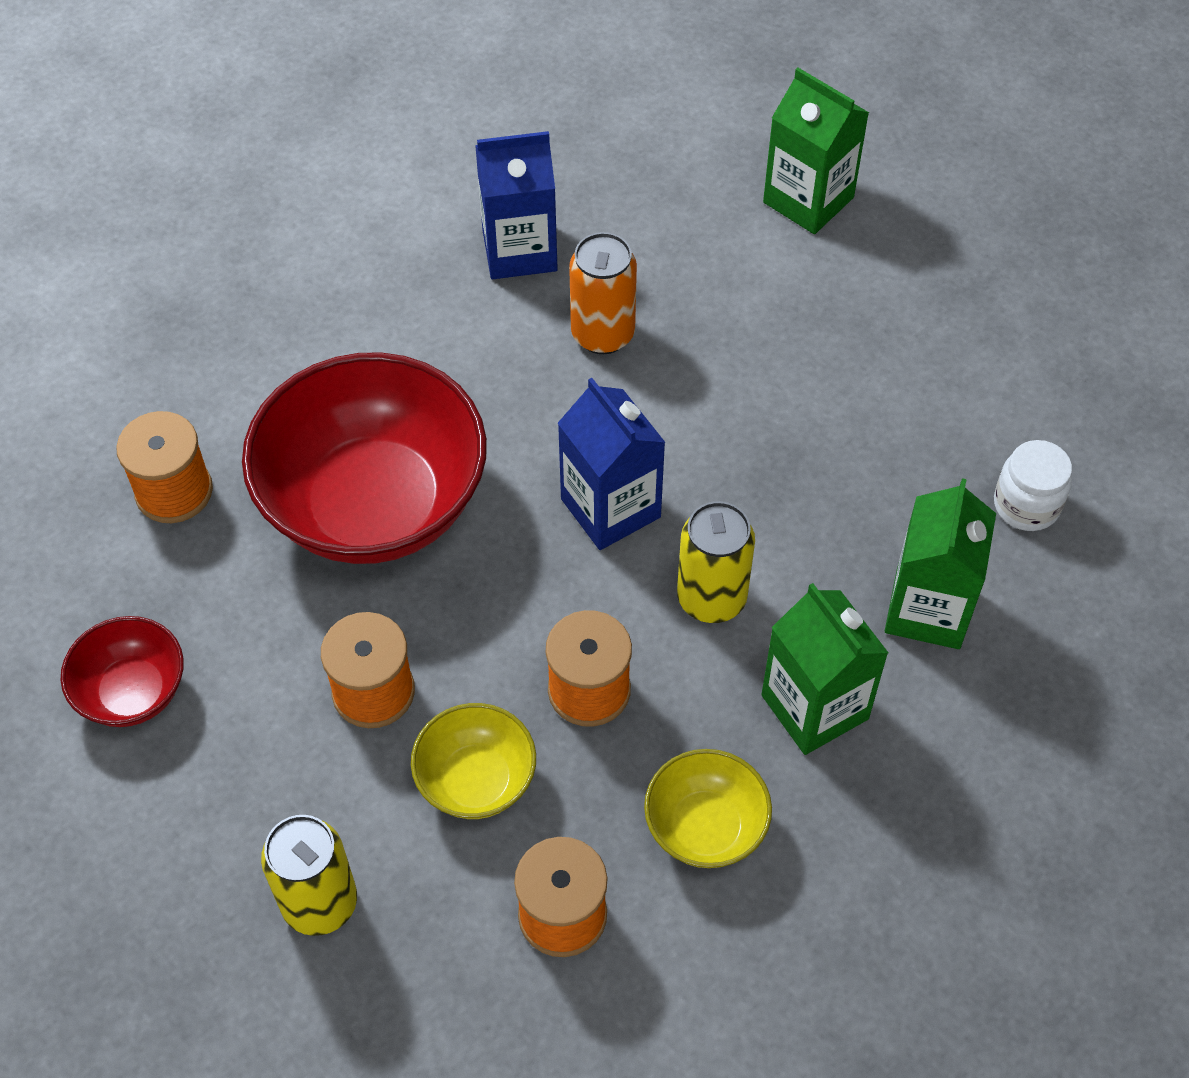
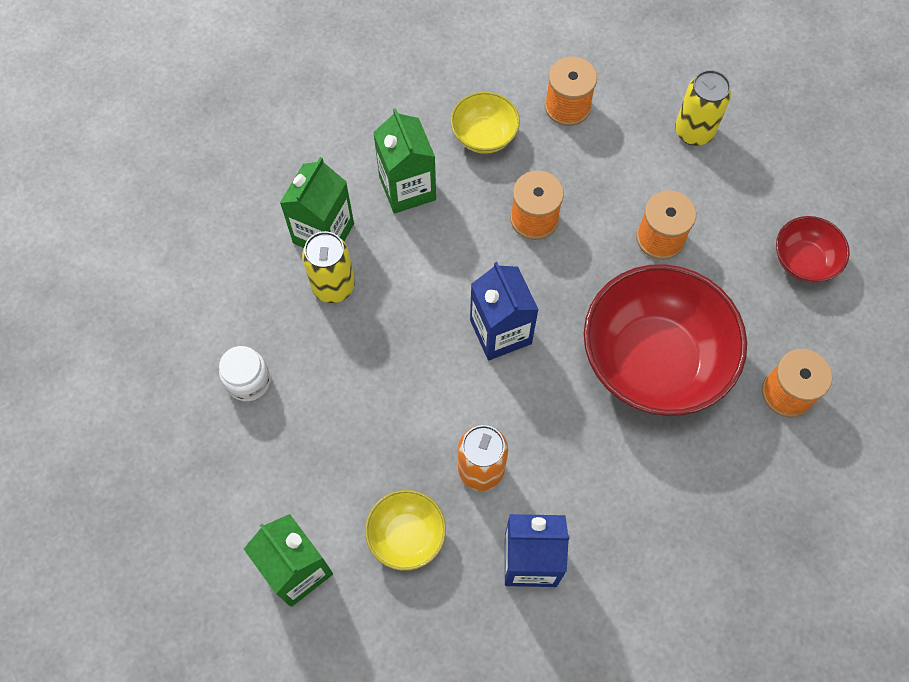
camera: 170 degrees left, 10 degrees up
(476, 780) = (605, 179): yellow bowl -> yellow bowl (406, 536)
(711, 598) = (450, 261): yellow can -> yellow can (333, 286)
(1026, 505) = (237, 289): white jar -> white jar (248, 381)

